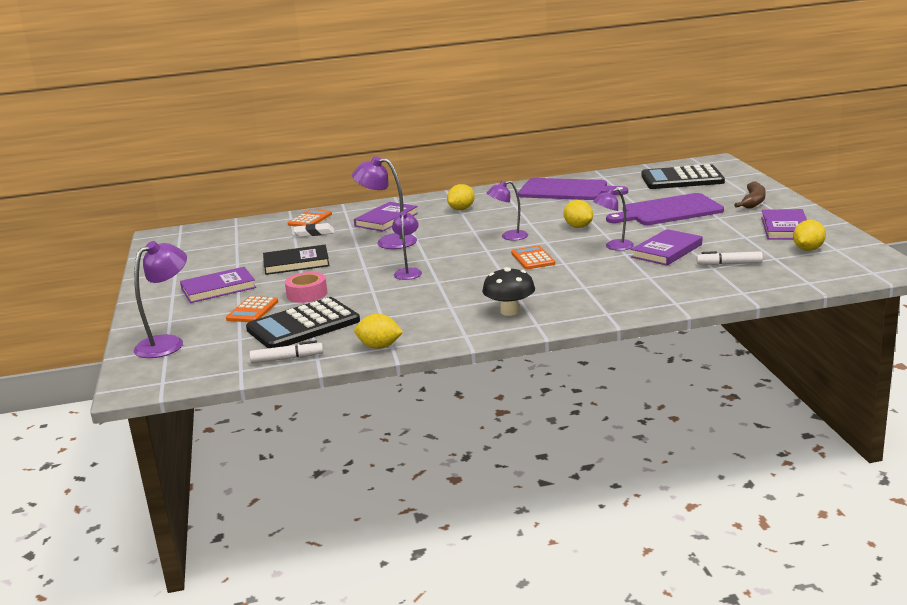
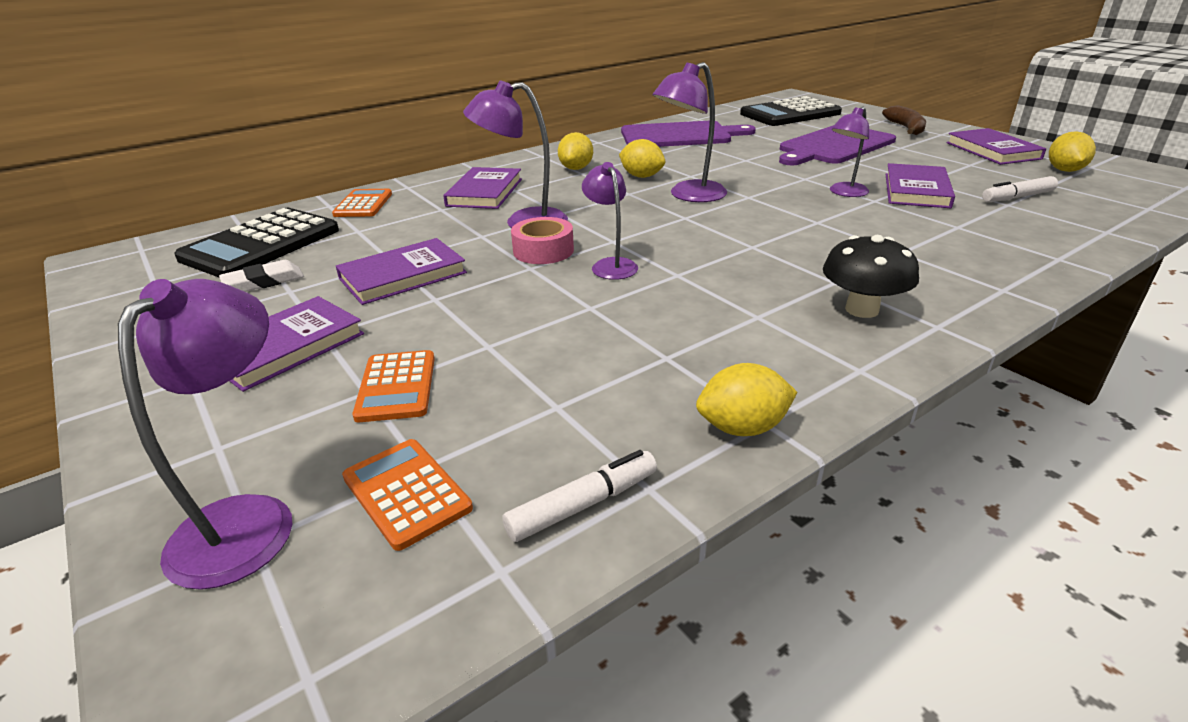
camera: 25 degrees left, 10 degrees up
(296, 263) = (403, 276): black book -> purple book
(303, 325) = (535, 404): black calculator -> black calculator (261, 244)
(307, 294) = (477, 332): pink tape -> pink tape (543, 251)
(314, 233) = (389, 223): white eraser -> white eraser (264, 282)
(509, 236) = (689, 196): purple lamp -> purple lamp, size x1.51
(533, 258) = (766, 221): orange calculator -> orange calculator (406, 493)
(578, 227) = (759, 174): yellow lemon -> yellow lemon (641, 176)

